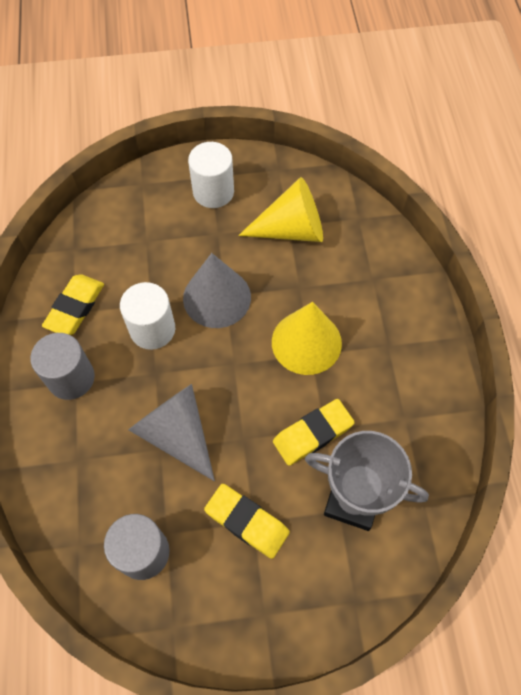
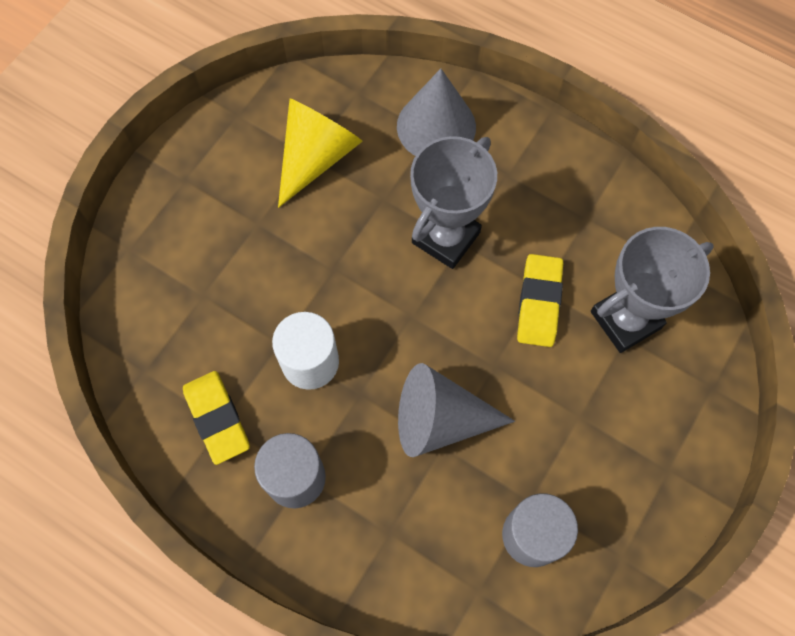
camera: 50 degrees left, 5 degrees up
(213, 192) = (206, 191): white cylinder -> none
(217, 297) = (329, 278): grey cone -> grey cone (436, 126)
(247, 522) = (575, 422): yellow eraser -> none
(306, 342) = (446, 237): yellow cone -> grey trophy

